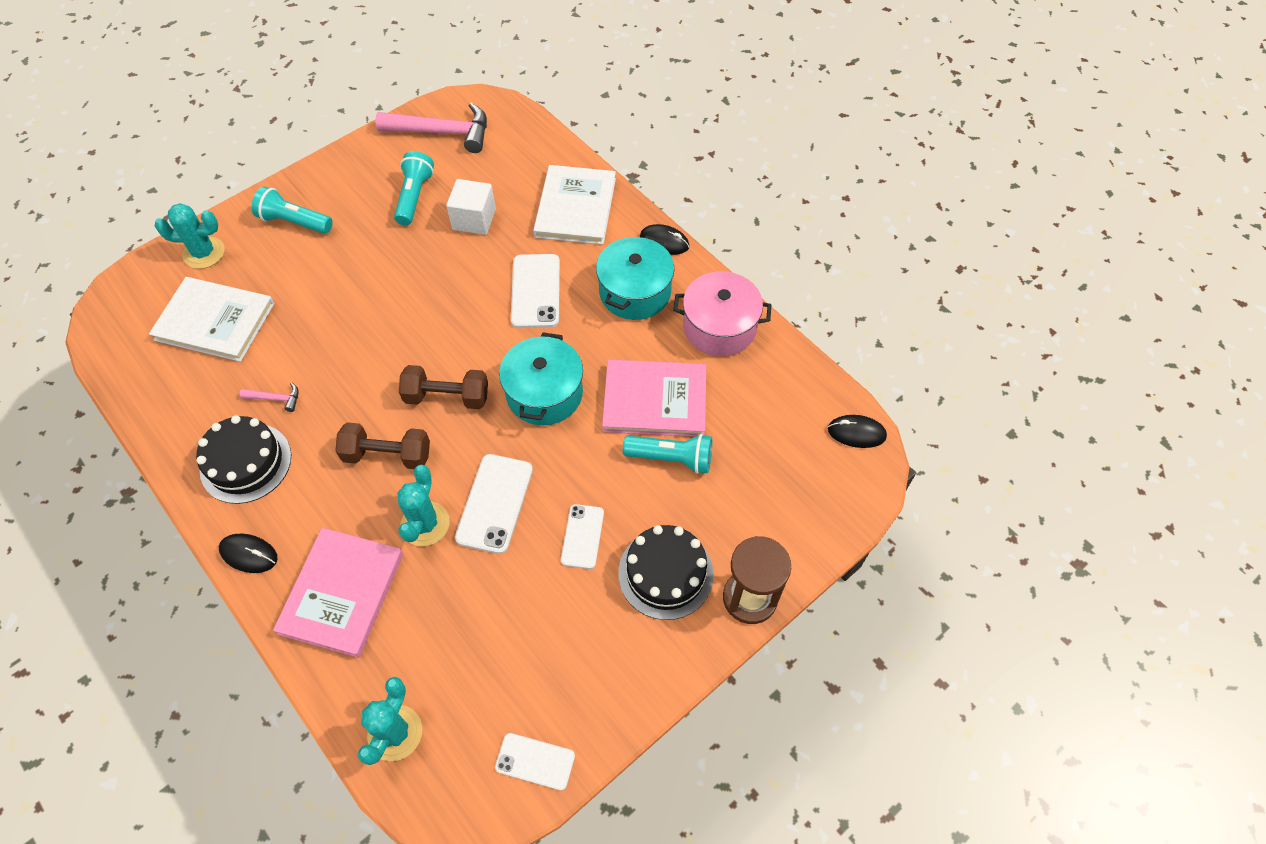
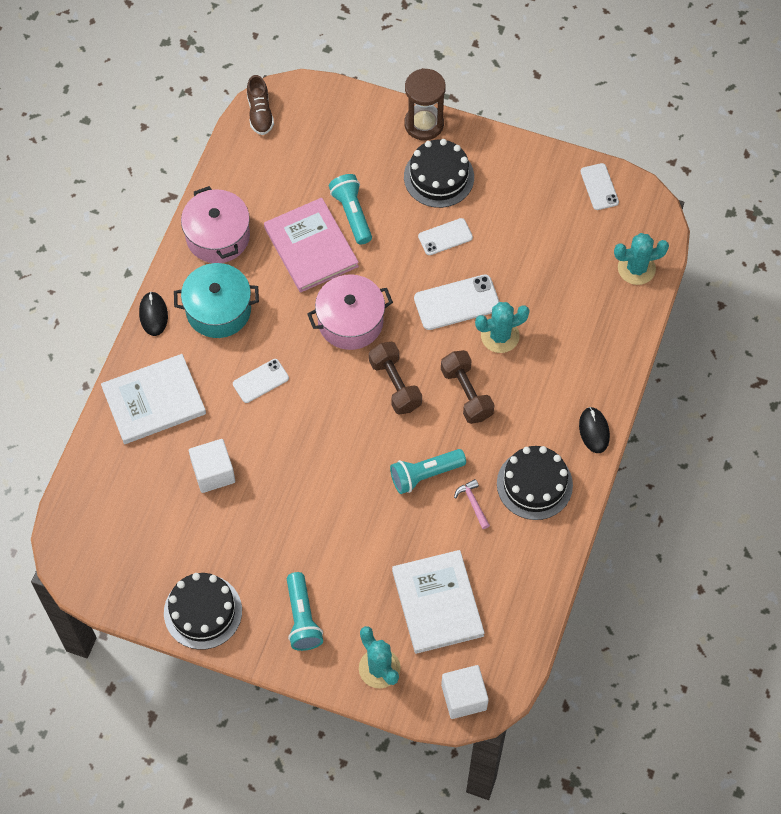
camera: 120 degrees left, 5 degrees up
(122, 299) = (464, 697): none -> white cube
(342, 593) = (579, 354): pink book -> none
(360, 162) = (203, 611): none -> black cake
(414, 196) = (216, 538): turquoise flashlight -> turquoise flashlight (425, 475)
(443, 132) = (125, 565): pink hammer -> none
(536, 291) = (260, 381): white phone -> white phone, size x0.64
(544, 393) = (350, 321): turquoise pot -> pink pot
(856, 433) = (260, 113): black mouse -> brown shoe

